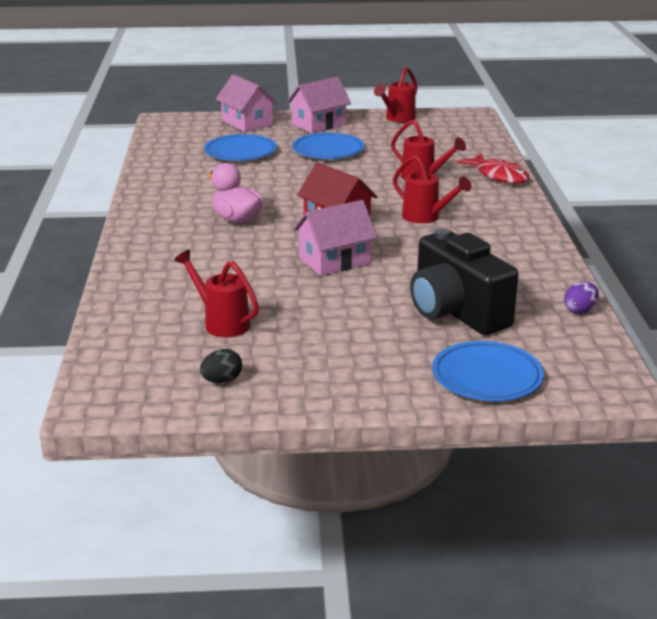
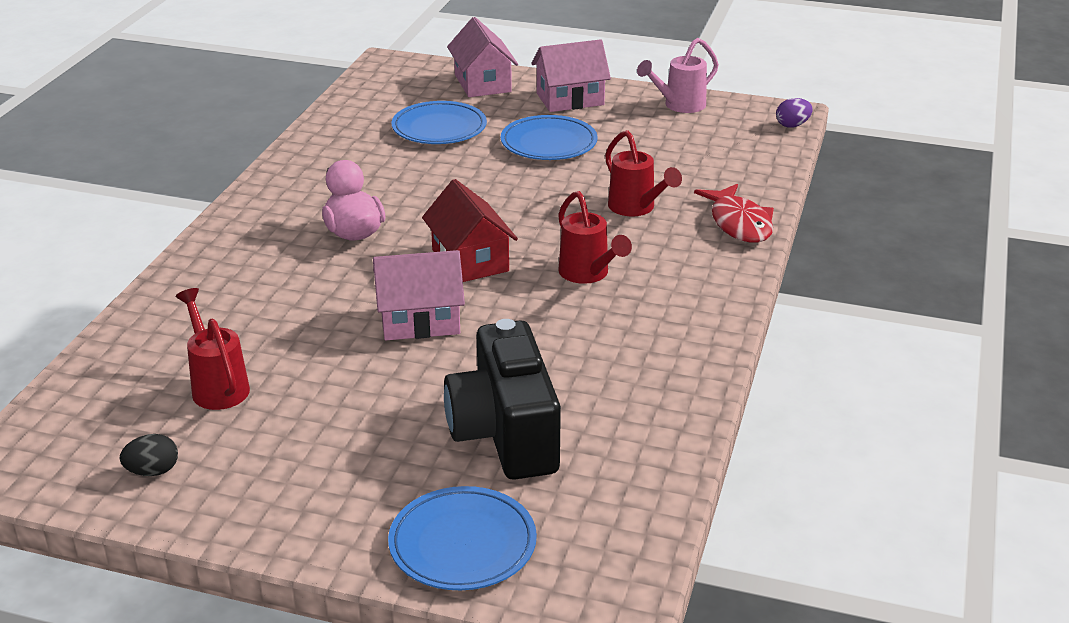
camera: 20 degrees right, 5 degrees up
(397, 119) = (679, 106): red watering can -> pink watering can
(580, 310) = (668, 468): purple egg -> purple egg (792, 125)

